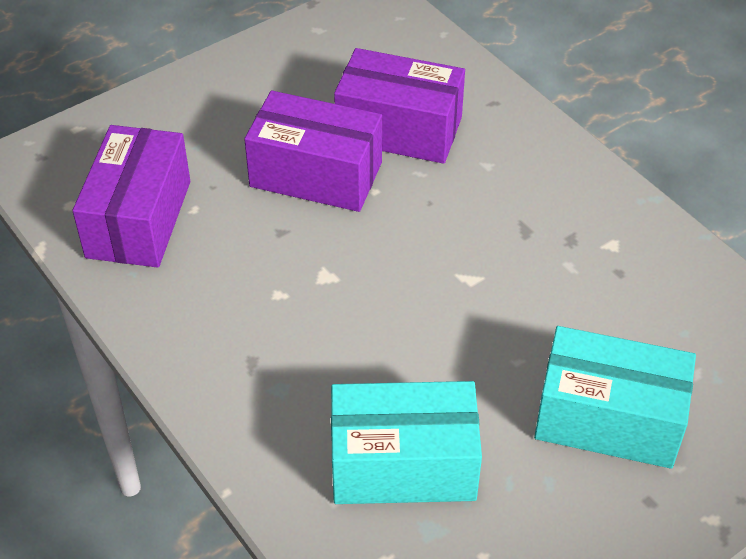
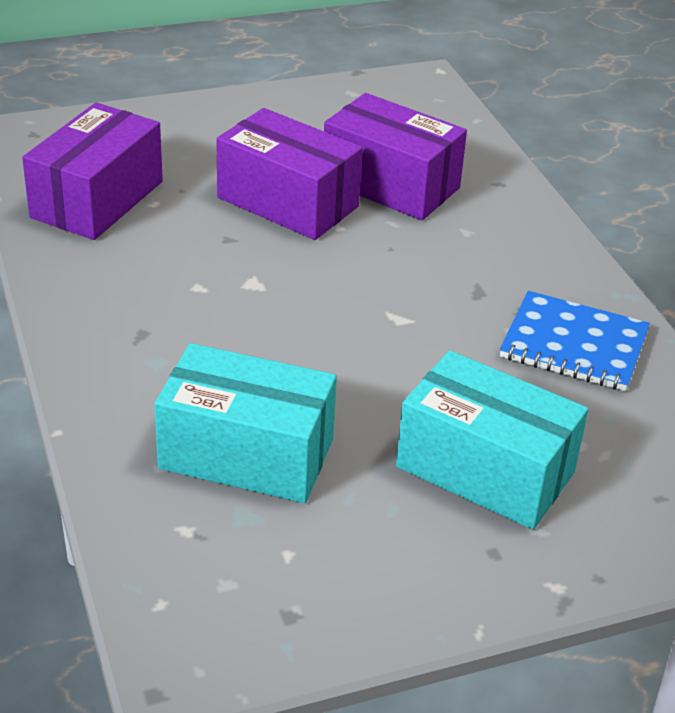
camera: 15 degrees right, 10 degrees down
(628, 265) = (574, 345): none -> blue notebook

